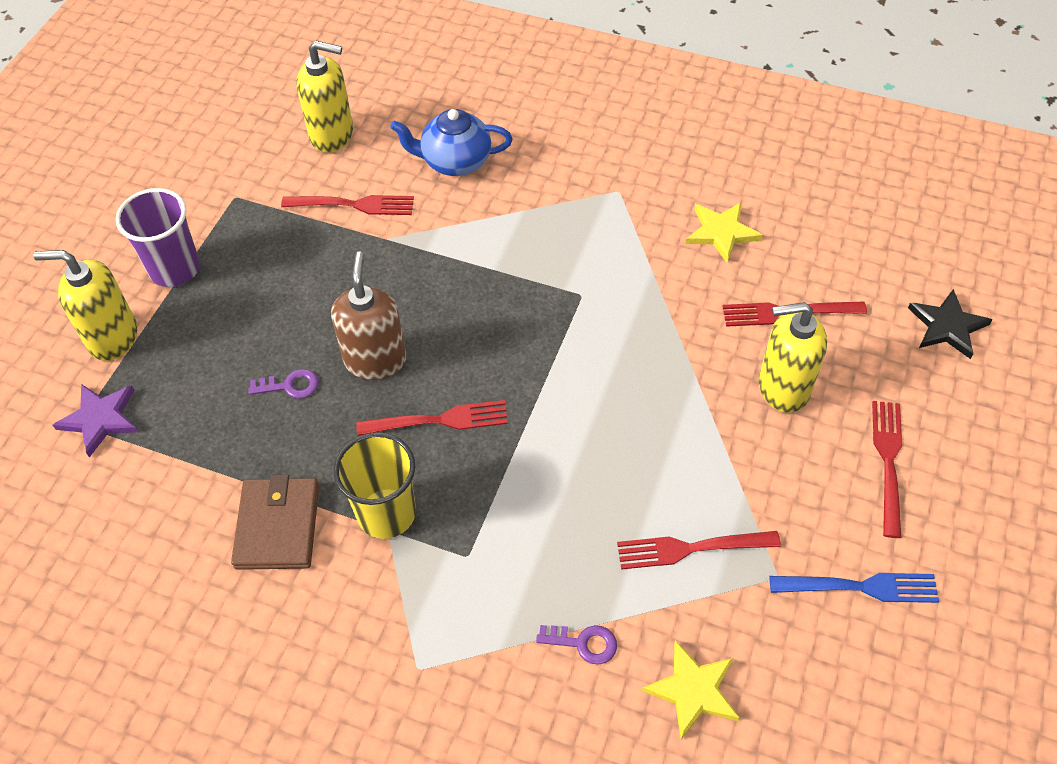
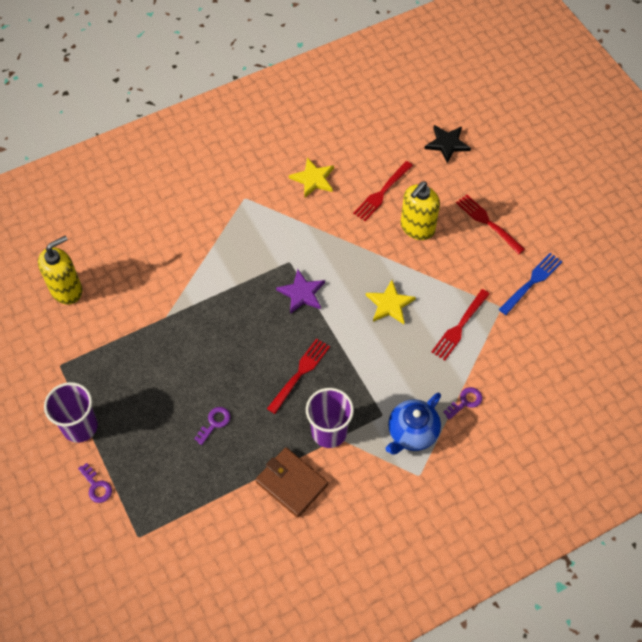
camera: 50 degrees left, 5 degrees up
(100, 419) = (146, 525): purple star -> purple star (302, 293)
(112, 337) = (96, 486): yellow soap dispenser -> purple key
(353, 205) = (127, 314): red fork -> none
(375, 360) = (237, 375): brown soap dispenser -> none
(386, 513) = (329, 432): yellow cup -> purple cup
(455, 162) = (149, 250): blue teapot -> blue teapot (412, 433)
(693, 690) = (521, 378): yellow star -> yellow star (389, 304)

